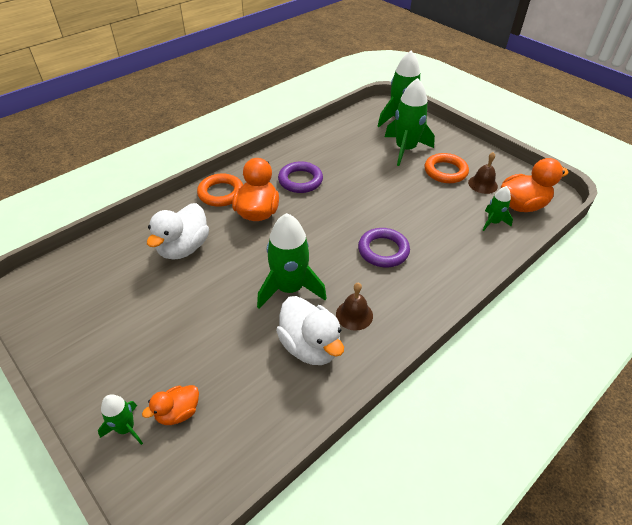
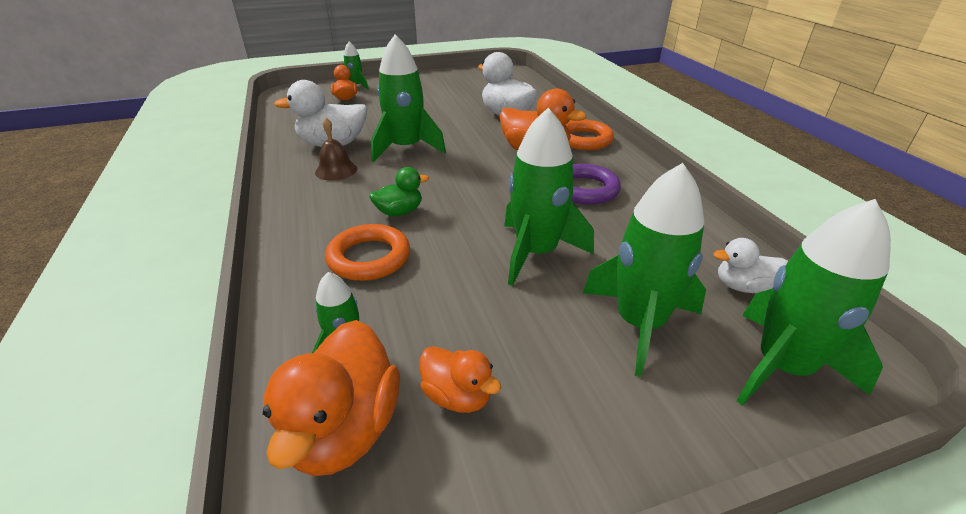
camera: 115 degrees right, 10 degrees down
(358, 127) = (743, 286): none -> white duck
(380, 185) = (536, 252): none -> green rocket
(383, 250) = (399, 212): purple ring -> green duck
(445, 171) = (535, 353): orange ring -> orange ring (369, 258)
(482, 184) = (457, 396): brown bell -> orange duck

